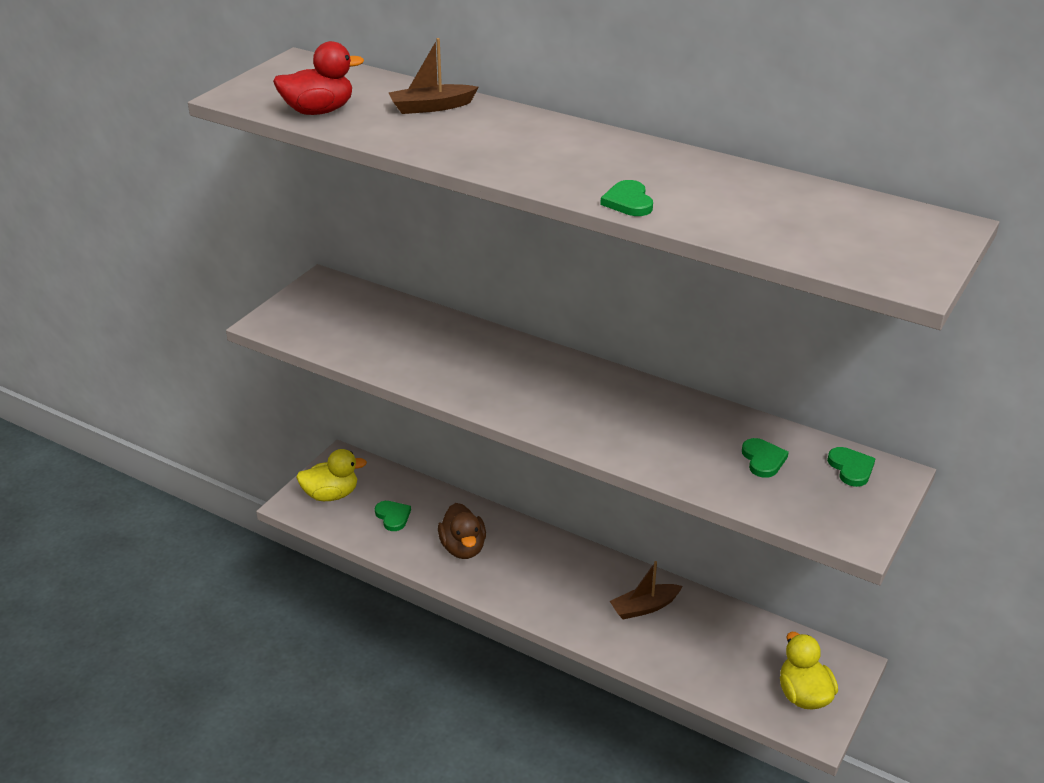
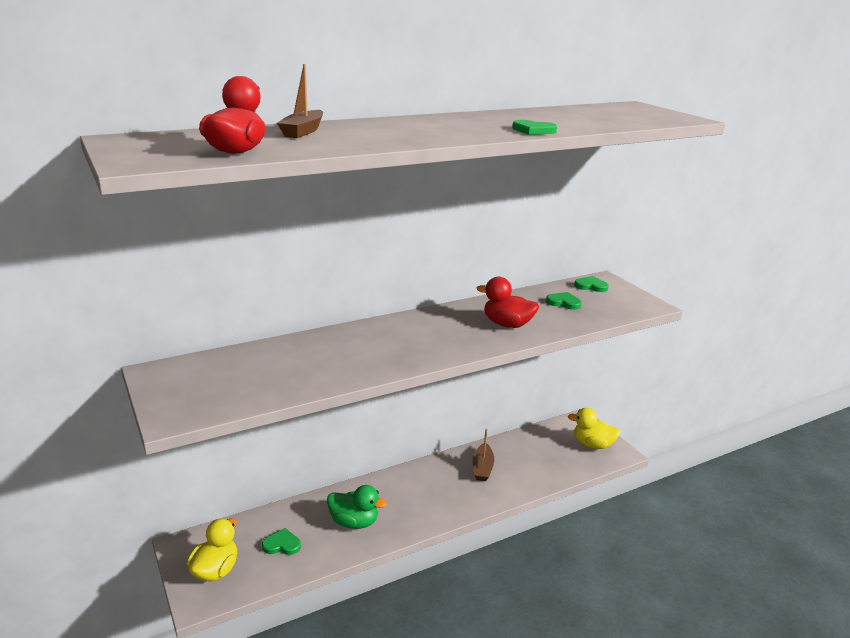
camera: 60 degrees left, 10 degrees down
(463, 548) = (354, 522): brown duck -> green duck
(643, 435) = (507, 324): none -> red duck

